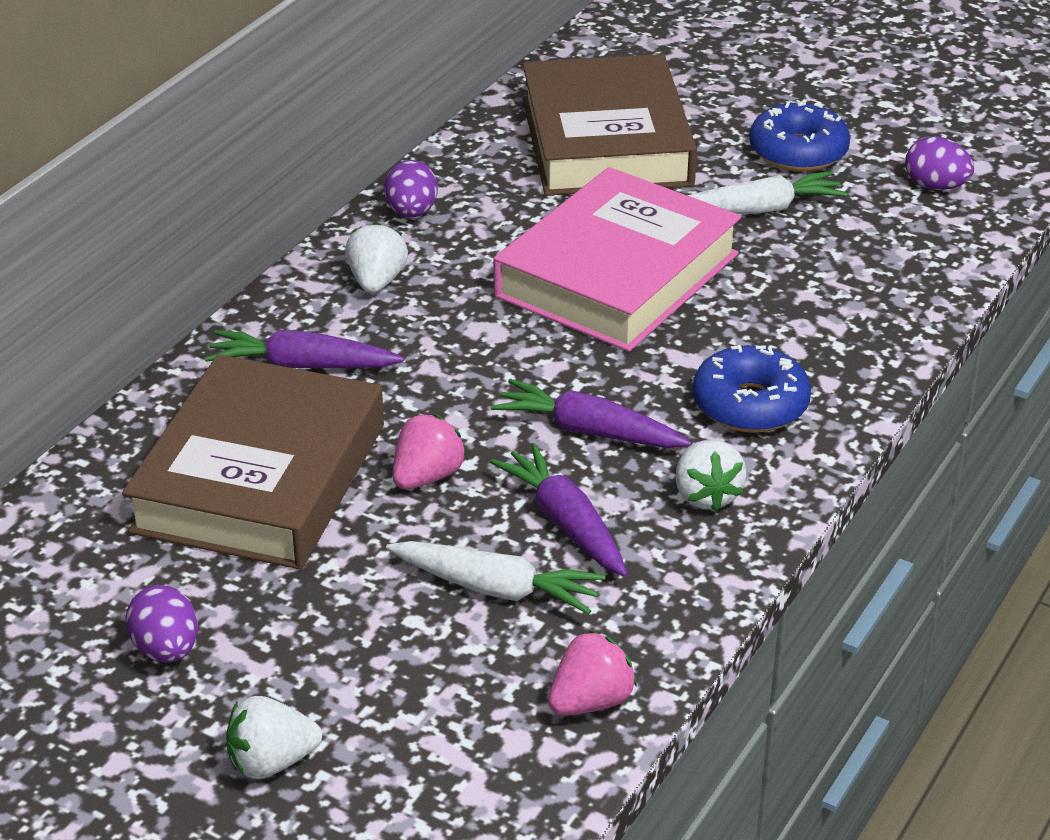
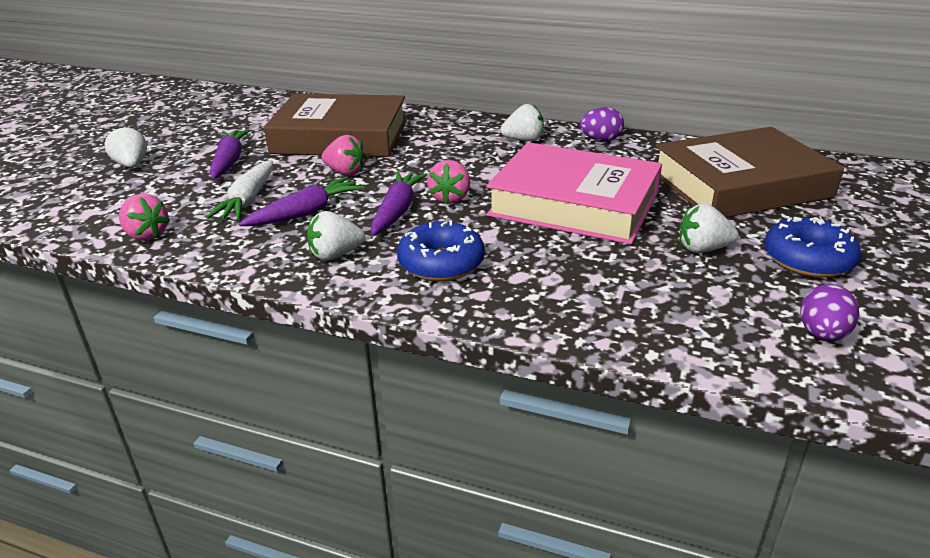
camera: 80 degrees right, 5 degrees down
(166, 650) = (215, 136): purple egg -> none
(301, 366) = (436, 133): purple carrot -> purple carrot (229, 161)
(563, 378) = (450, 198): none -> pink strawberry
(760, 209) = (702, 249): white carrot -> white strawberry

